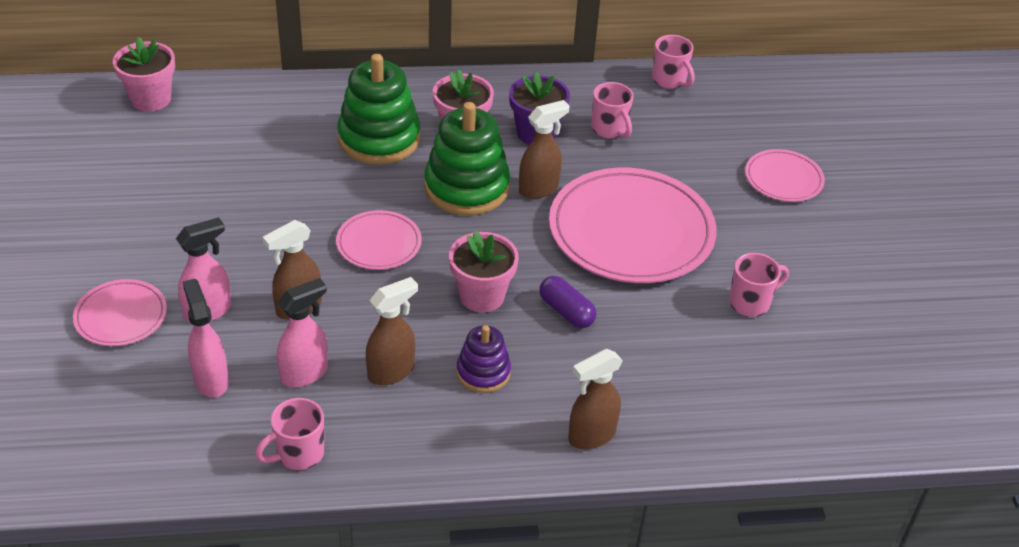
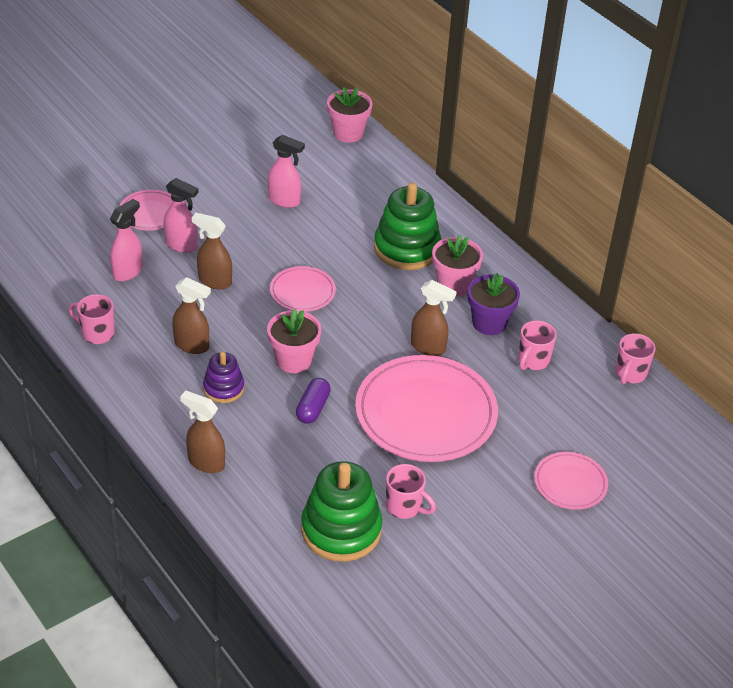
camera: 60 degrees right, 0 degrees up
(305, 373) = (162, 308): pink spray bottle -> pink spray bottle (284, 201)
(466, 187) = (395, 310): green stacking toy -> green stacking toy (341, 530)

